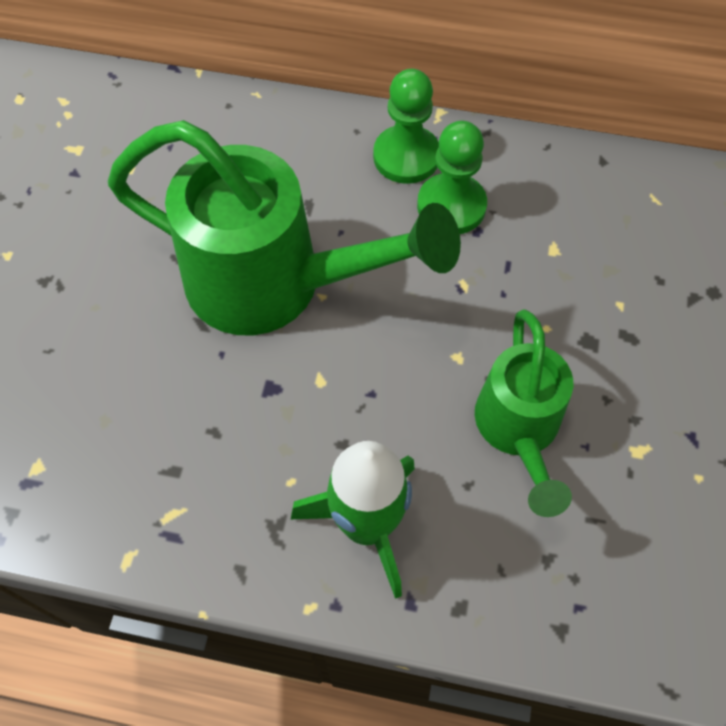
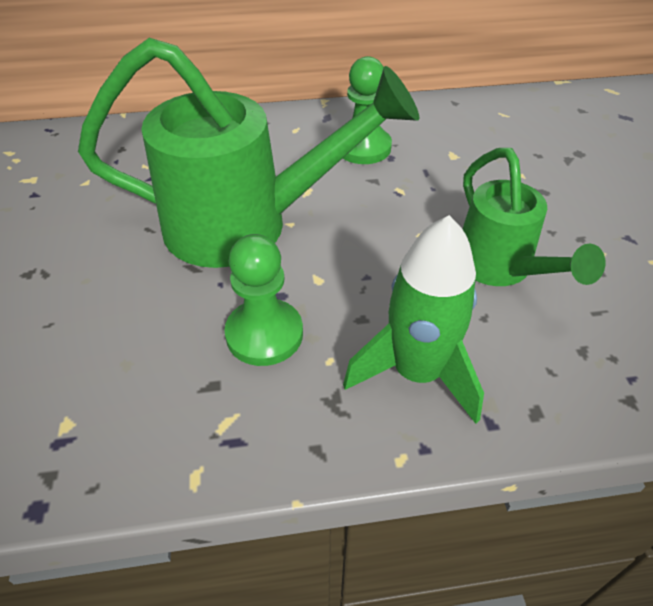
camera: 20 degrees left, 15 degrees down
(406, 157) = (313, 128): green pawn -> green pawn (264, 334)

